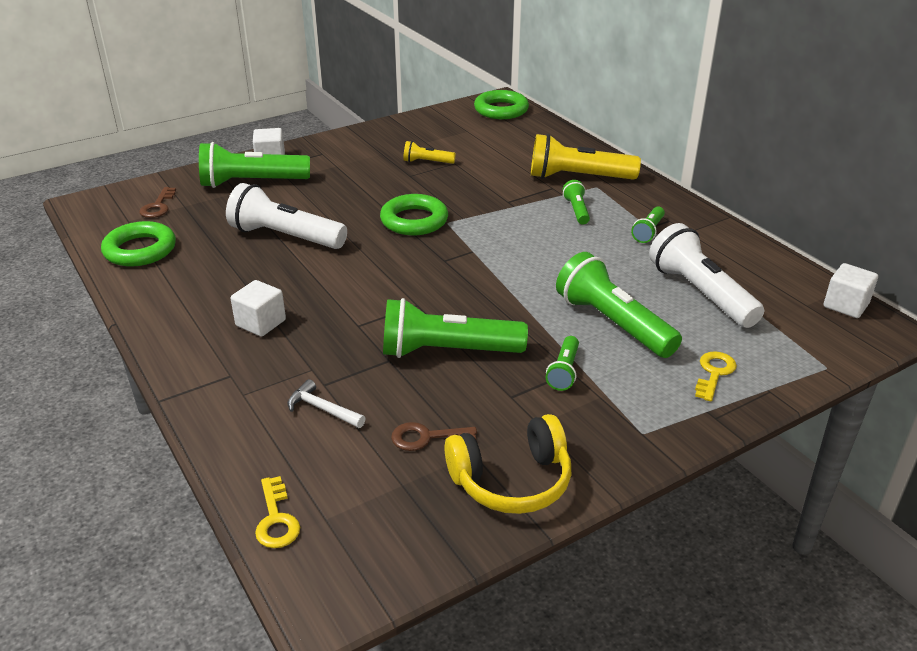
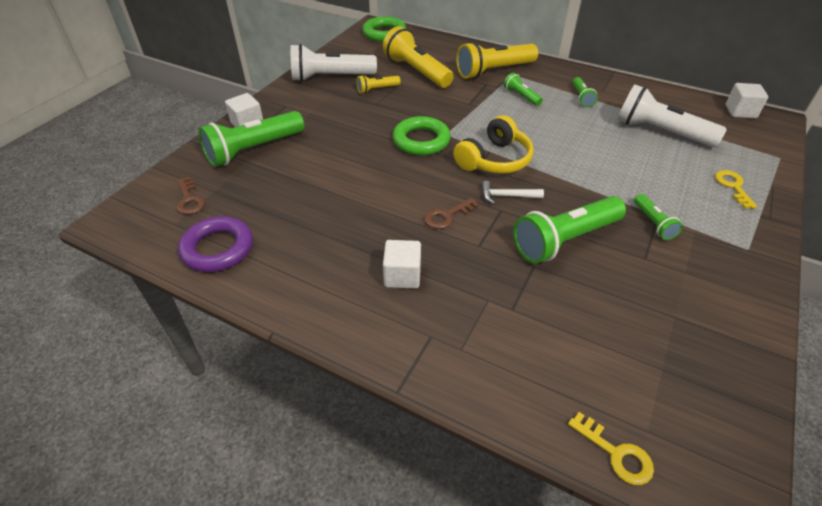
camera: 30 degrees left, 10 degrees up
(140, 250) = (218, 248): green ring -> purple ring
(285, 237) = (336, 189): white flashlight -> white flashlight (331, 77)
(322, 409) = (536, 332): white hammer -> white hammer (507, 196)
(426, 438) = (633, 319): brown key -> brown key (447, 216)
(490, 156) = (417, 71): none -> yellow flashlight
(511, 480) = (722, 326): yellow headphones -> yellow headphones (494, 160)
(613, 323) = (639, 174): green flashlight -> none

